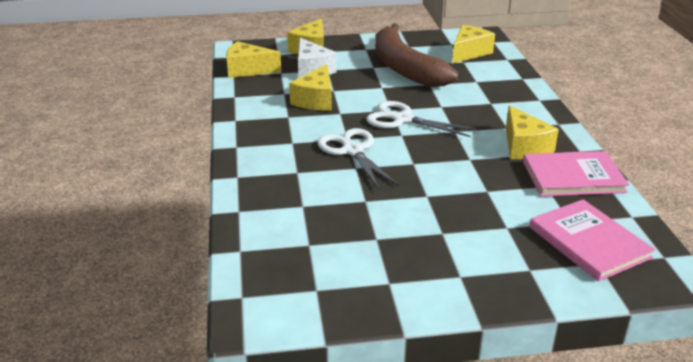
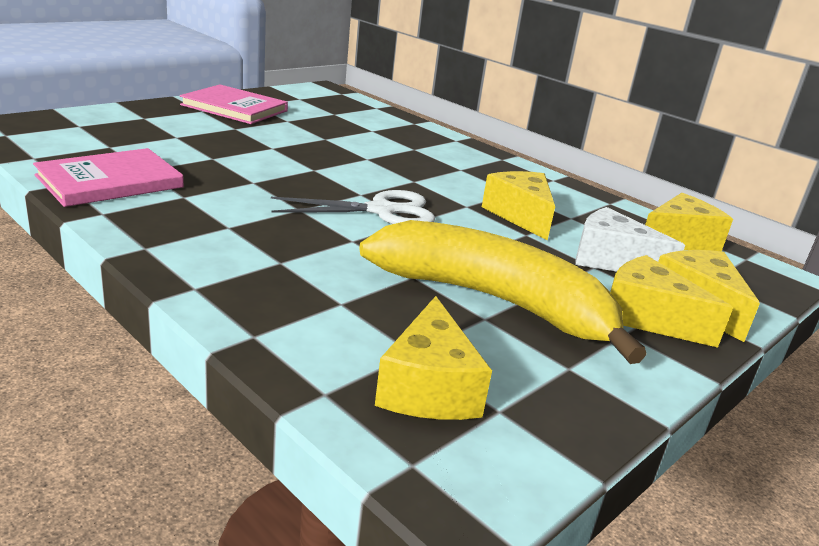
camera: 140 degrees right, 5 degrees down
(352, 151) = (390, 170): white scissors -> none
(405, 68) = (494, 301): brown banana -> yellow banana
(524, 146) = (189, 205): yellow cheese -> yellow cheese (647, 317)
(589, 242) = (88, 135): pink book -> pink book (234, 108)

